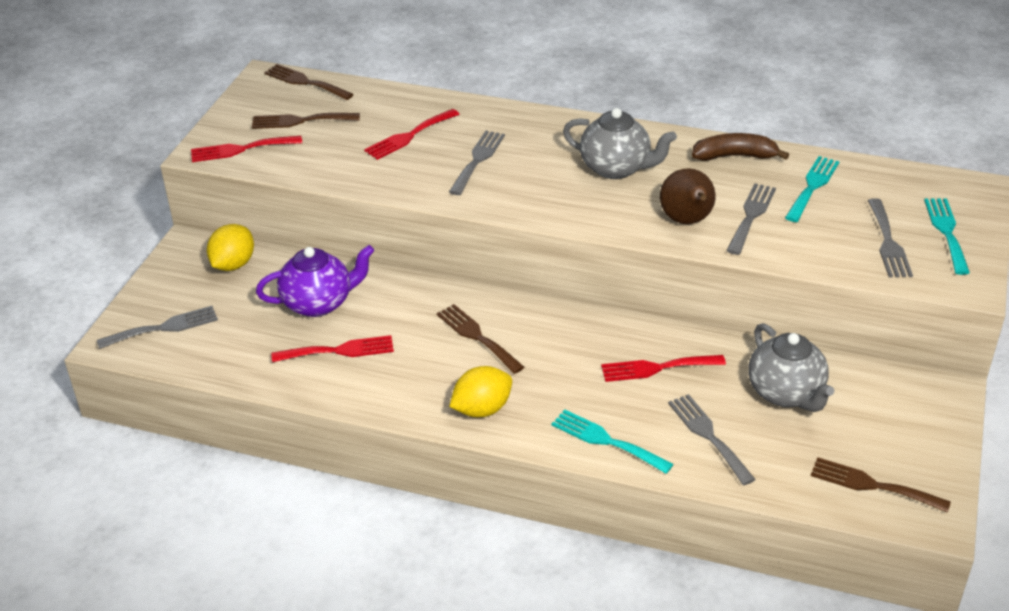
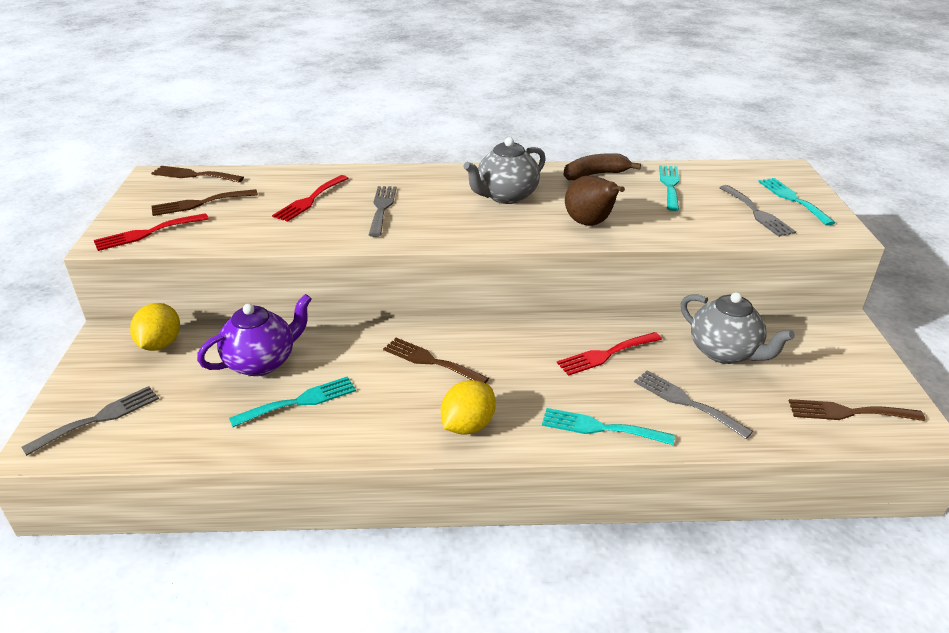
camera: 20 degrees left, 5 degrees down
(339, 350) = (300, 401): red fork -> turquoise fork
(616, 168) = (506, 196): grey teapot -> grey teapot turned 135 degrees clockwise
(751, 216) = (638, 212): grey fork -> none

